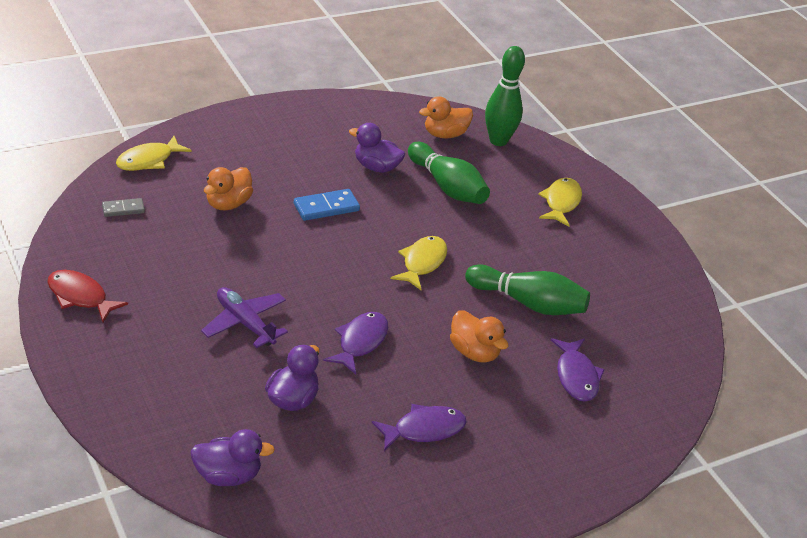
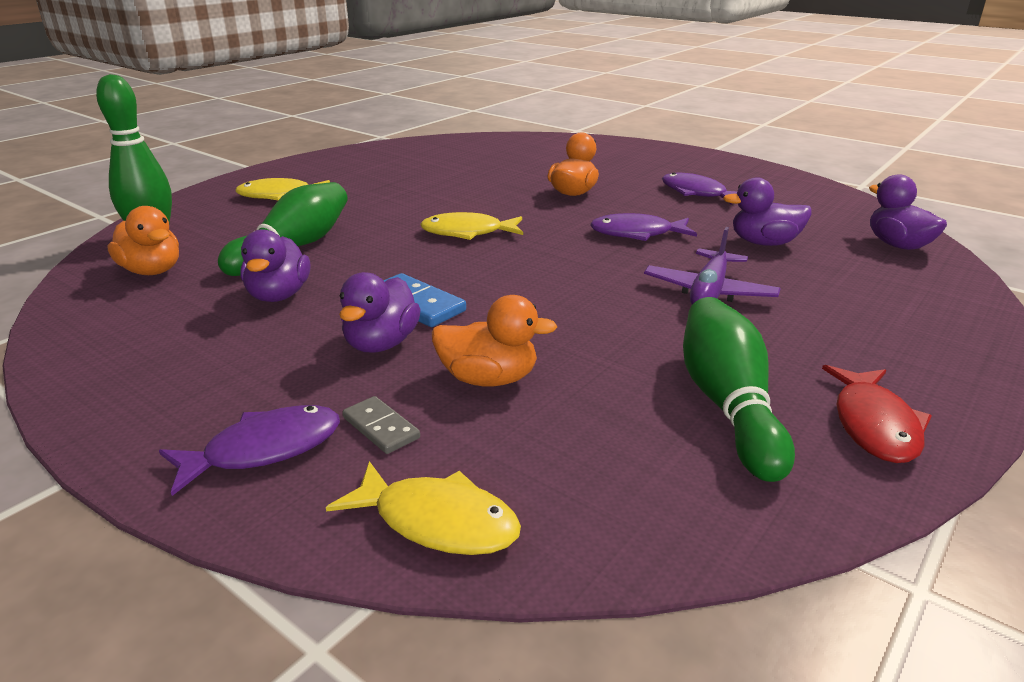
camera: 110 degrees left, 10 degrees down
(123, 209) = (627, 481): grey domino -> grey domino (380, 428)
(291, 184) = (381, 343): none -> purple duck
(528, 303) = (473, 186): green bowling pin -> green bowling pin (727, 404)
(576, 376) = (547, 162): purple fish -> purple fish (264, 450)

